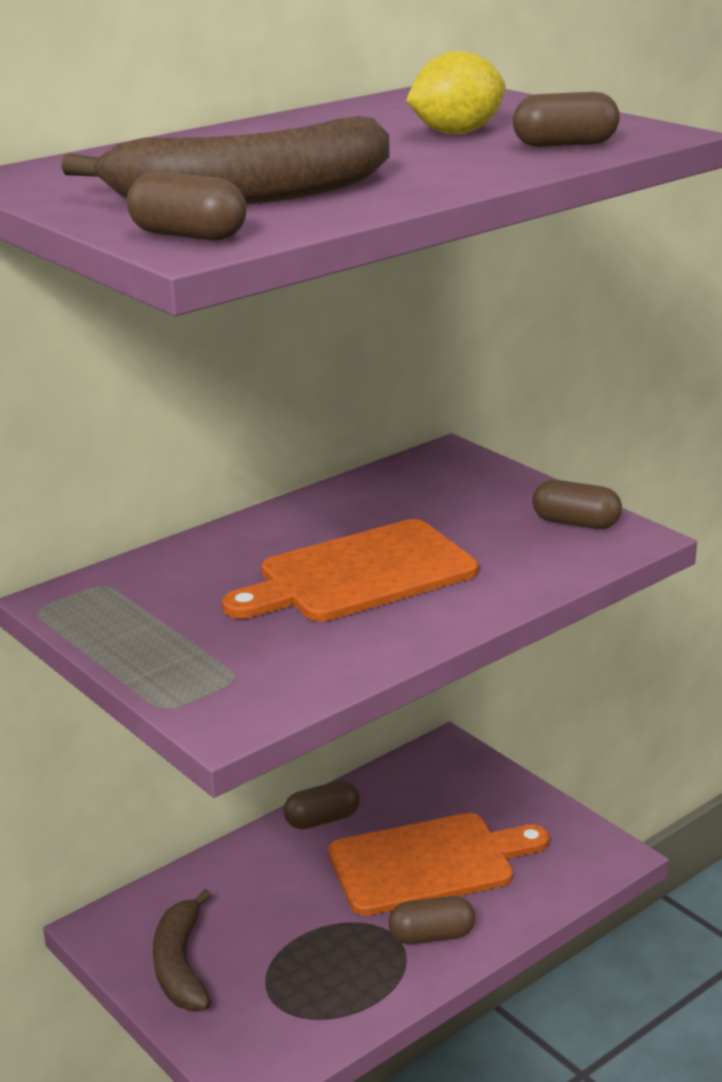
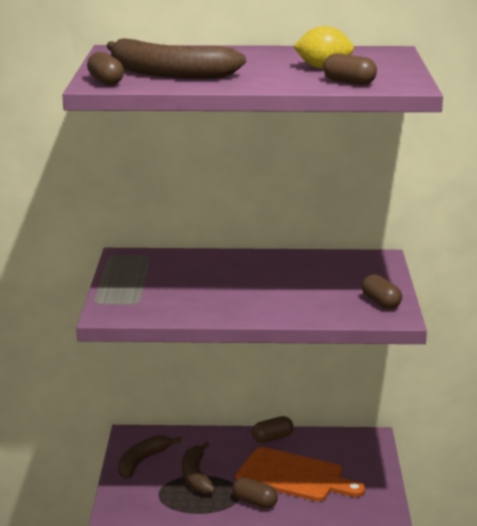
camera: 40 degrees right, 5 degrees down
(295, 942) = (196, 476): none -> brown banana
(322, 820) = (272, 438): brown capsule -> brown capsule turned 45 degrees counterclockwise
(360, 575) = (248, 287): orange cutting board -> none

